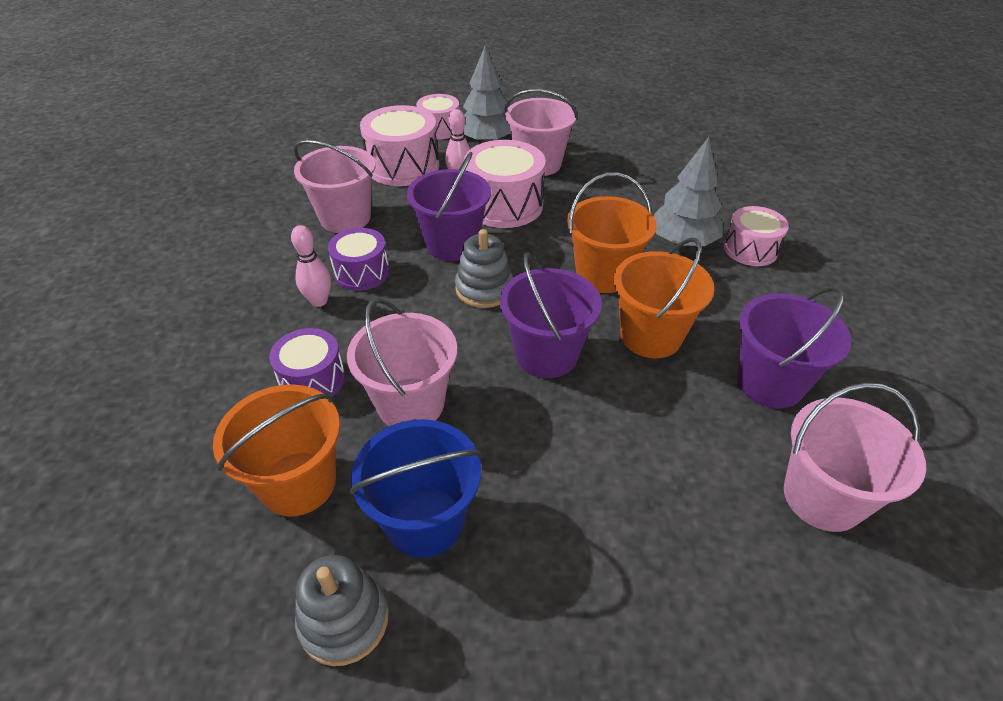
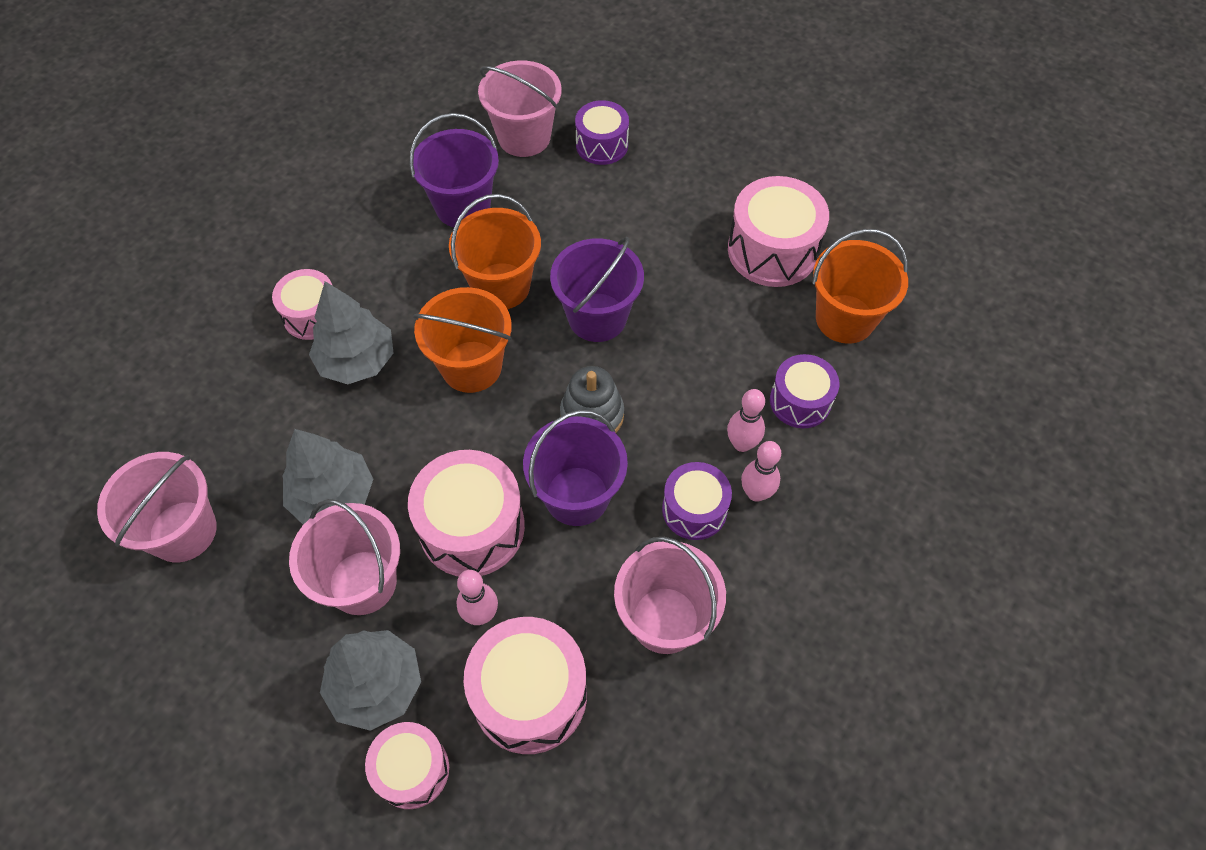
camera: 145 degrees left, 15 degrees up
(344, 620) = (848, 226): grey stacking toy -> none
(349, 325) = (742, 444): none -> pink bowling pin
(410, 404) = (733, 335): pink bucket -> pink bucket (183, 531)
(425, 521) = (772, 250): blue bucket -> pink drum
(601, 183) = (333, 496): none -> grey tree
(735, 545) = (602, 145): none -> purple drum

